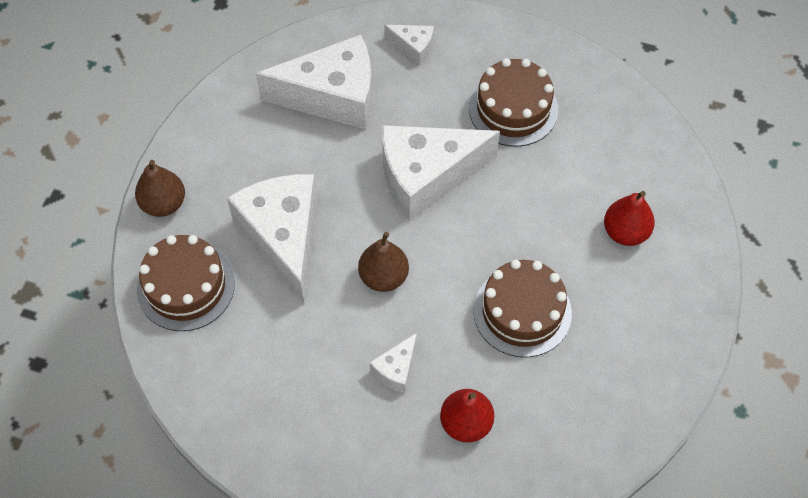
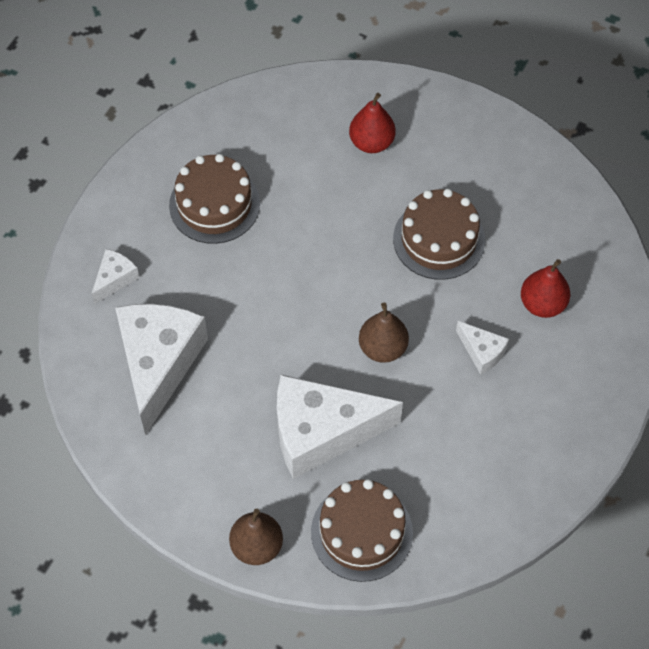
camera: 80 degrees left, 0 degrees up
(426, 176) = (277, 293): white cheese -> none

